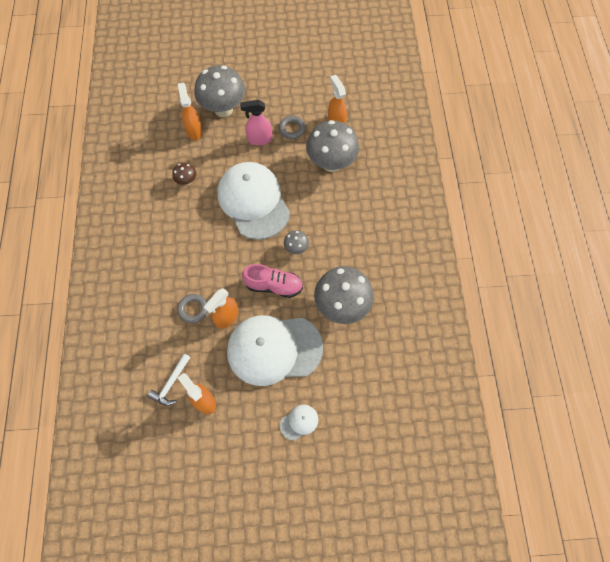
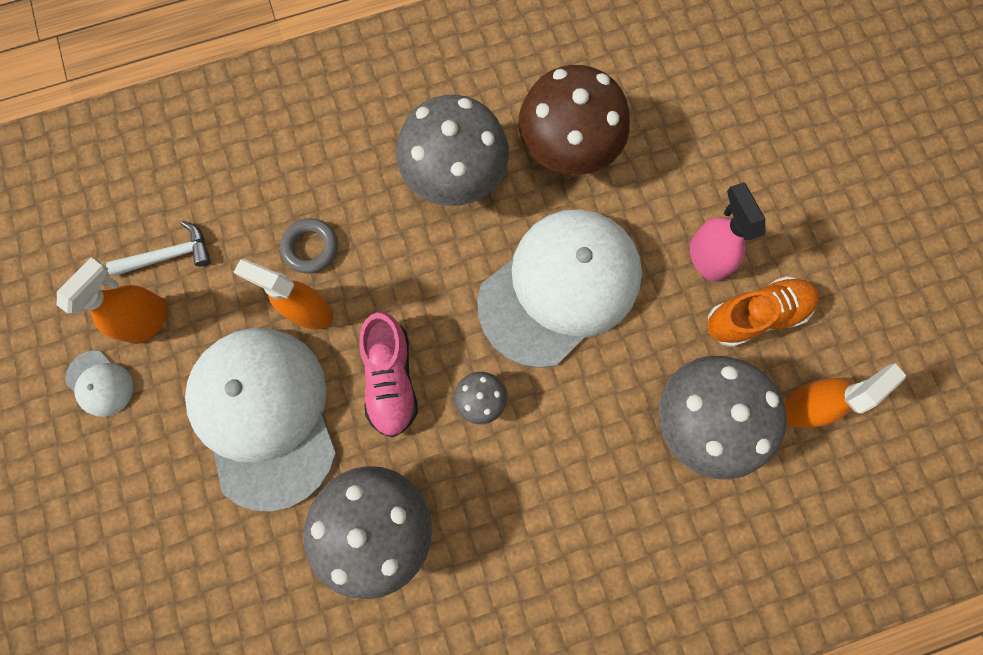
camera: 75 degrees right, 10 degrees up
(171, 383) = (169, 255): white hammer -> white hammer turned 150 degrees clockwise
(187, 181) = (566, 151): brown mushroom -> brown mushroom, size x2.19
(194, 131) = (683, 128): orange spray bottle -> none
(223, 109) = (753, 166): grey mushroom -> grey mushroom (456, 179)
(292, 129) = (755, 315): grey ring -> orange shoe
(299, 422) = (137, 500): white cap -> white cap (100, 383)

